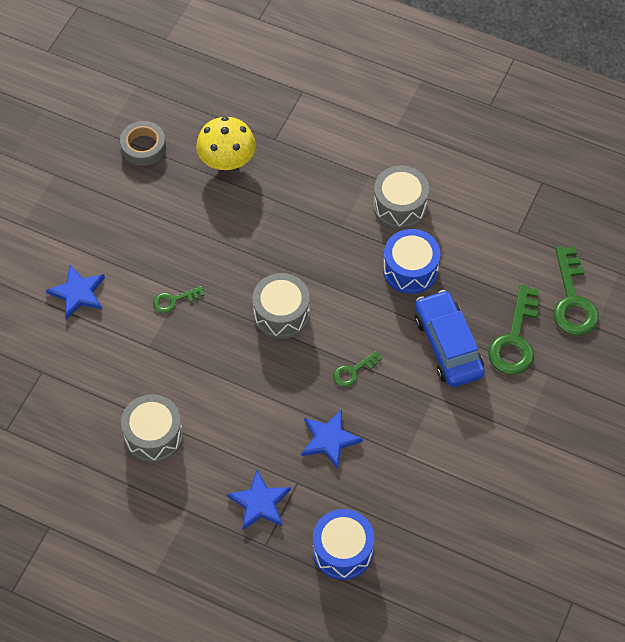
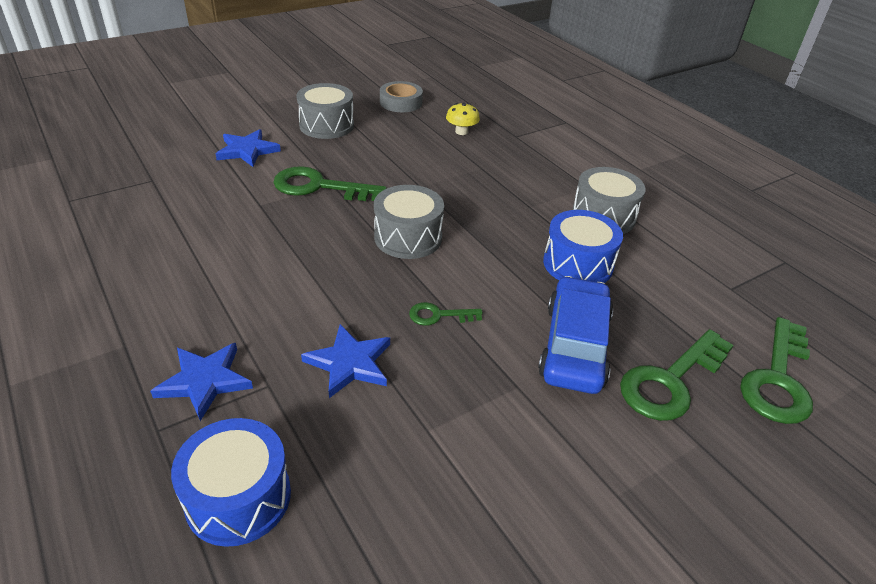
camera: 30 degrees right, 20 degrees down
(153, 436) = (178, 266): grey drum -> grey drum (326, 125)
(174, 300) = (319, 187): green key -> green key, size x1.93
(227, 160) = (461, 132): yellow mushroom -> yellow mushroom, size x0.57

